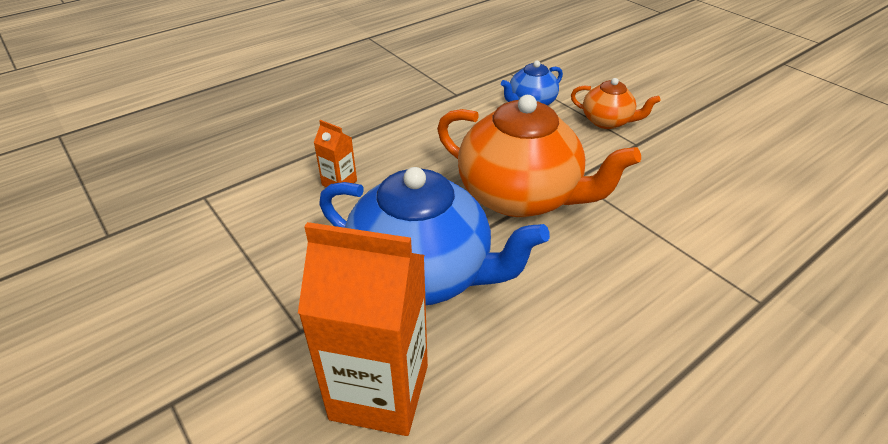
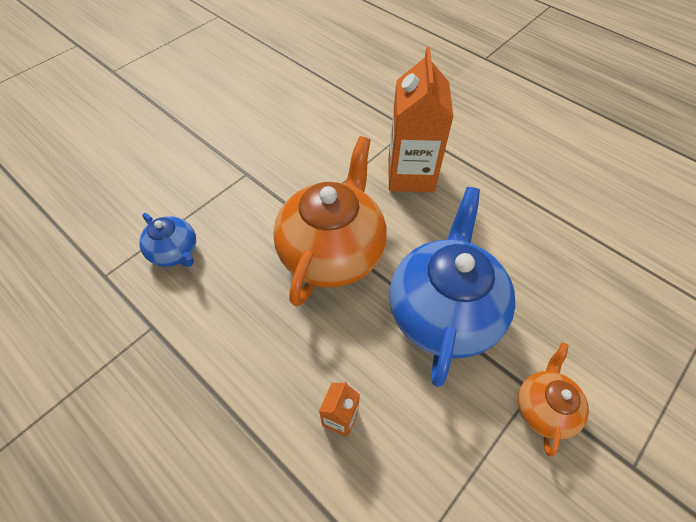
camera: 100 degrees left, 15 degrees up
(379, 392) = (556, 319): orange carton -> orange carton (410, 175)
(607, 121) = (210, 192): orange teapot -> orange teapot (544, 408)

